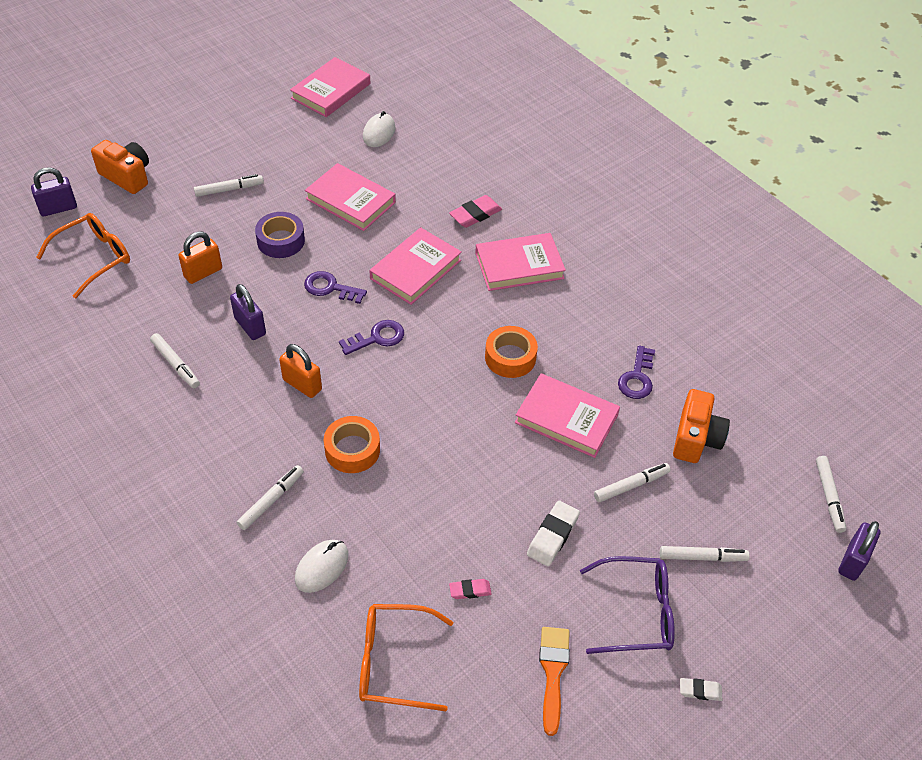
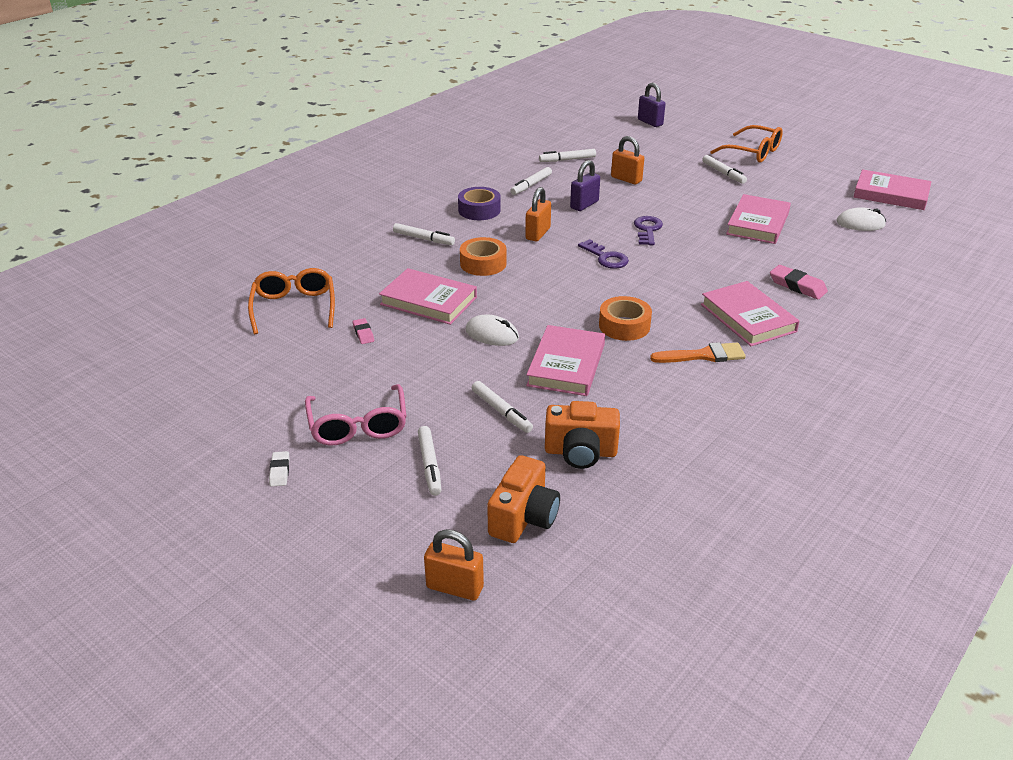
camera: 80 degrees right, 15 degrees down
(94, 258) = (612, 142): orange glasses -> orange glasses (753, 152)
(127, 176) = (702, 137): orange camera -> orange camera (523, 517)
(281, 241) = (684, 202): purple tape -> purple tape (479, 210)
(321, 567) = (370, 267): white mouse -> white mouse (492, 334)
(415, 269) = (699, 264): pink book -> pink book (428, 301)
(552, 536) = (429, 370): white eraser -> none
(553, 672) = (291, 383): orange brush -> orange brush (703, 355)
(636, 612) = (358, 425): purple glasses -> pink glasses
(637, 377) = (643, 405): purple key -> none
(829, 497) = (541, 565): white marker -> white marker (567, 160)
(852, 561) = (455, 587): purple padlock -> orange padlock

